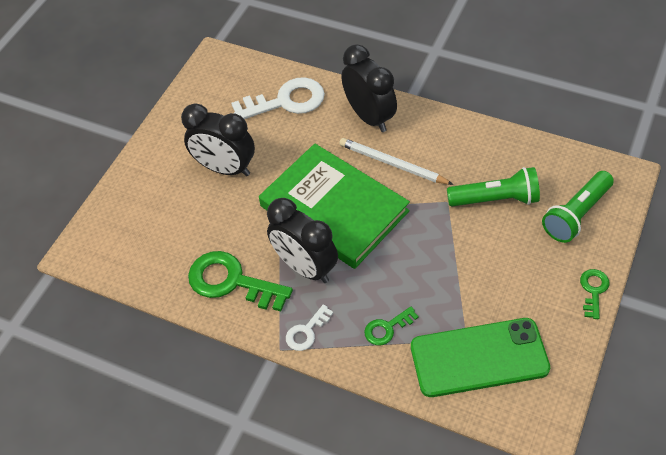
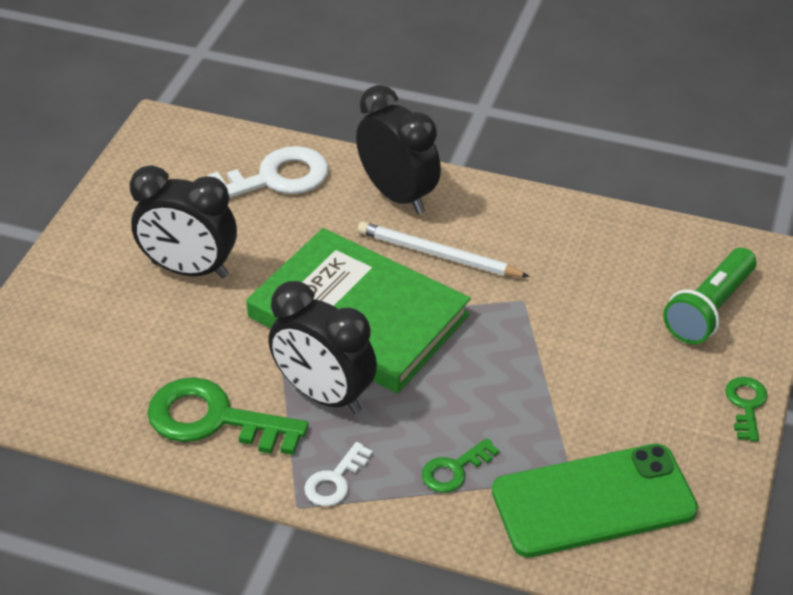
camera: 10 degrees left, 10 degrees down
(495, 199) = (592, 294): green flashlight -> none

